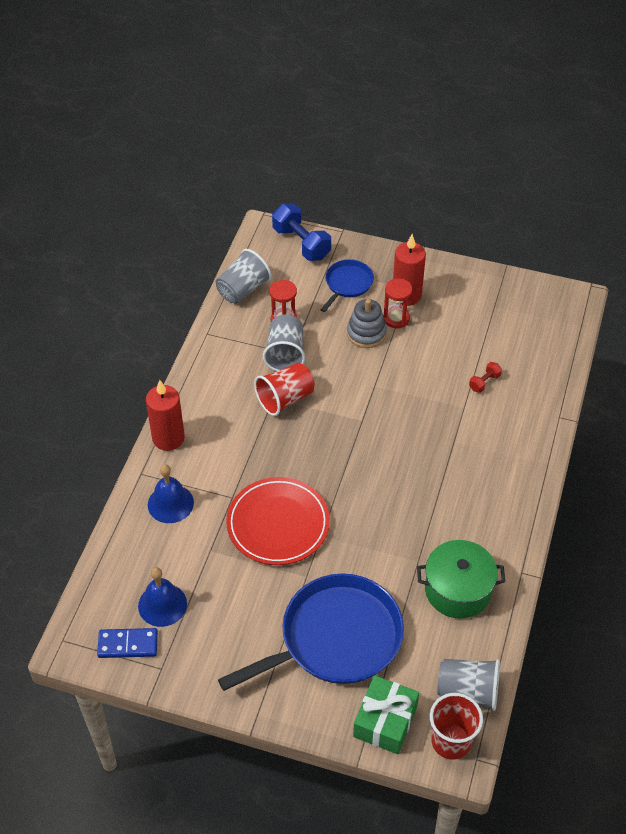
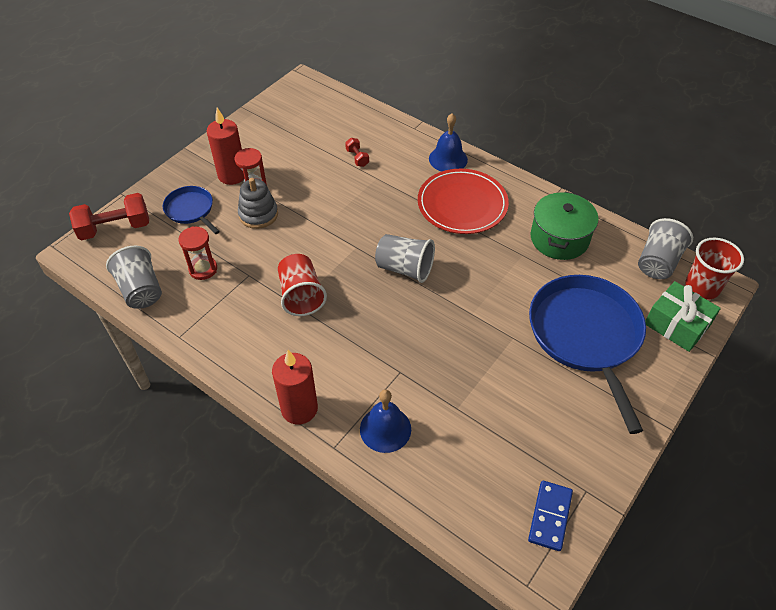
camera: 70 degrees left, 0 degrees up
(162, 605) = (509, 470): blue bell -> blue bell (448, 159)
(278, 524) = (446, 343): red plate -> red plate (462, 204)
(285, 354) = (246, 280): grey cup -> grey cup (405, 268)
(301, 243) = (115, 228): blue dumbbell -> red dumbbell

